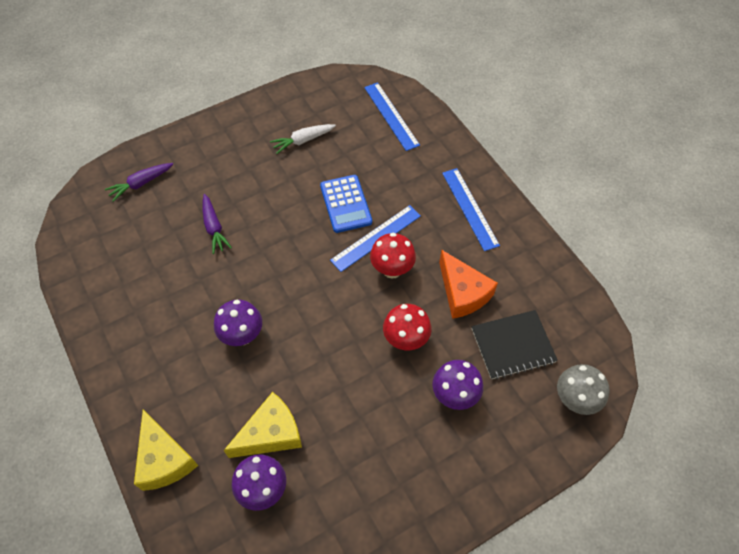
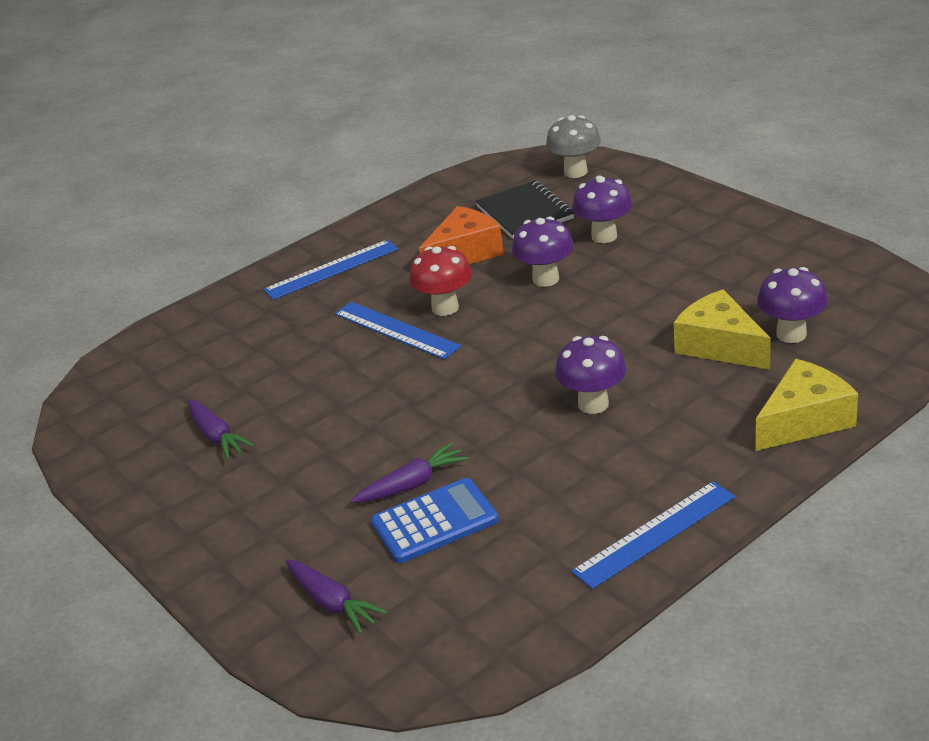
camera: 95 degrees left, 25 degrees down
(302, 141) = (217, 436): white carrot -> purple carrot
(345, 204) = (341, 367): blue calculator -> blue calculator (434, 522)
(391, 116) = (161, 362): blue ruler -> blue ruler (655, 534)
(405, 340) = (546, 279): red mushroom -> purple mushroom

